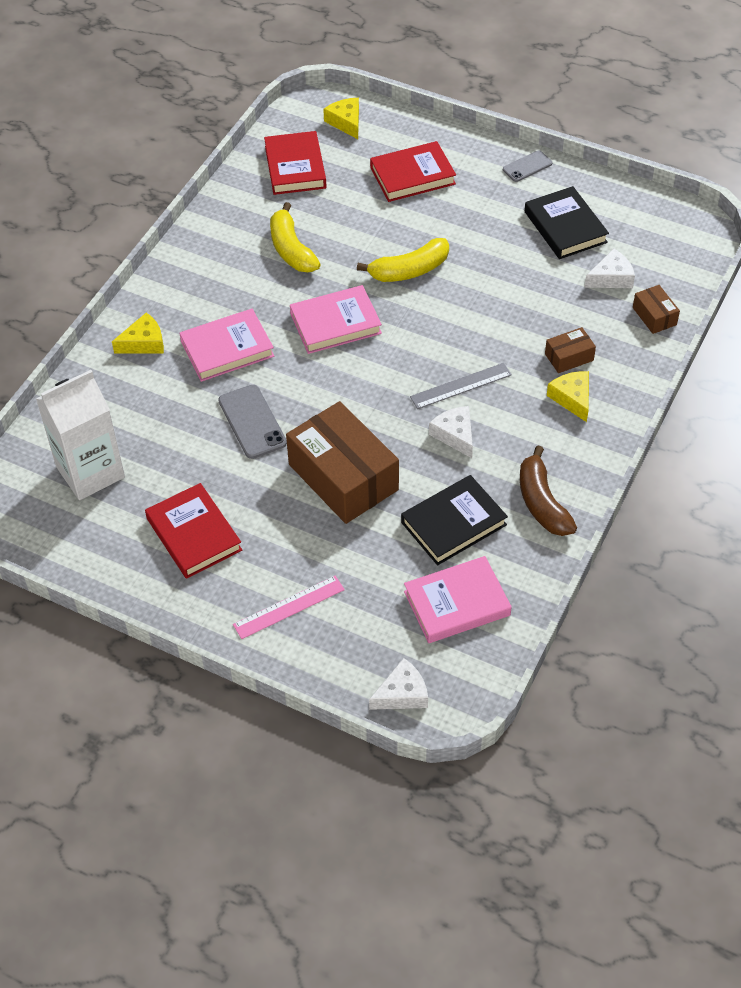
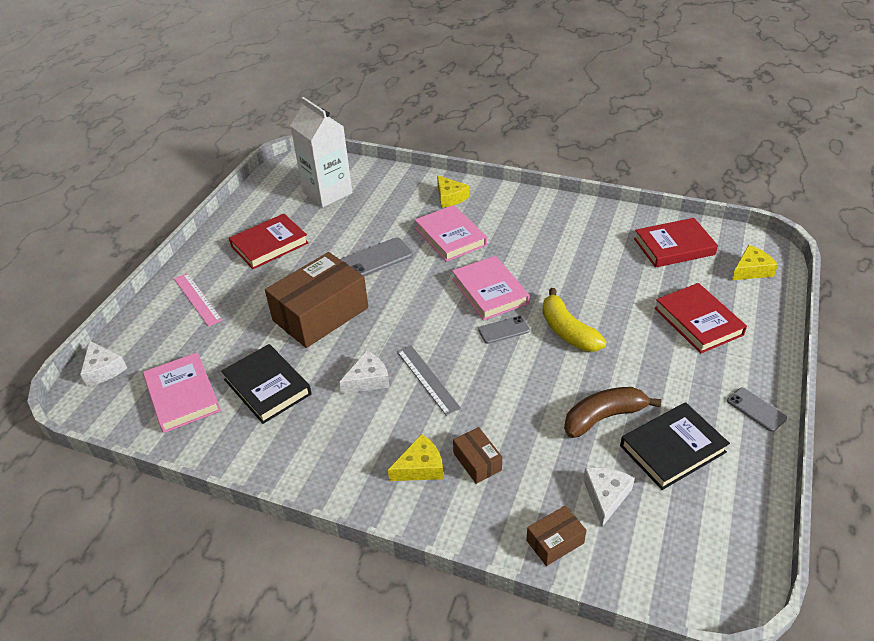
camera: 85 degrees right, 10 degrees down
(291, 249) = (571, 256): yellow banana -> none
(399, 319) = (503, 330): none -> grey phone
(542, 502) = (287, 449): brown banana -> brown banana (604, 417)
(611, 278) = (605, 496): white cheese -> white cheese turned 135 degrees counterclockwise

